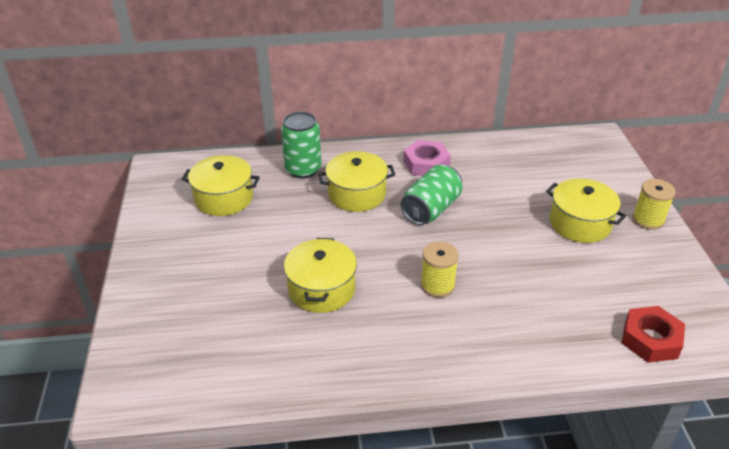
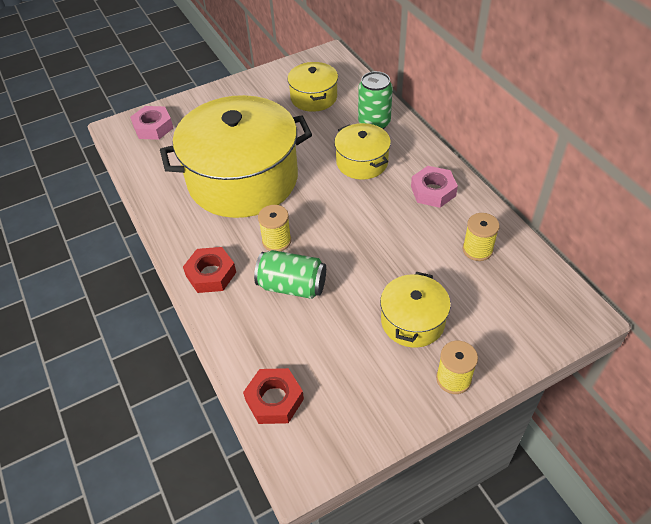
camera: 70 degrees right, 10 degrees up
(152, 355) = (153, 127): none -> pink nut
(321, 289) = (243, 179): yellow pot -> yellow pot, size x2.10
(431, 209) = (370, 212): green can -> green can (292, 286)
(462, 352) = (211, 274): none -> red nut
(511, 163) = (477, 250): none -> yellow spool

